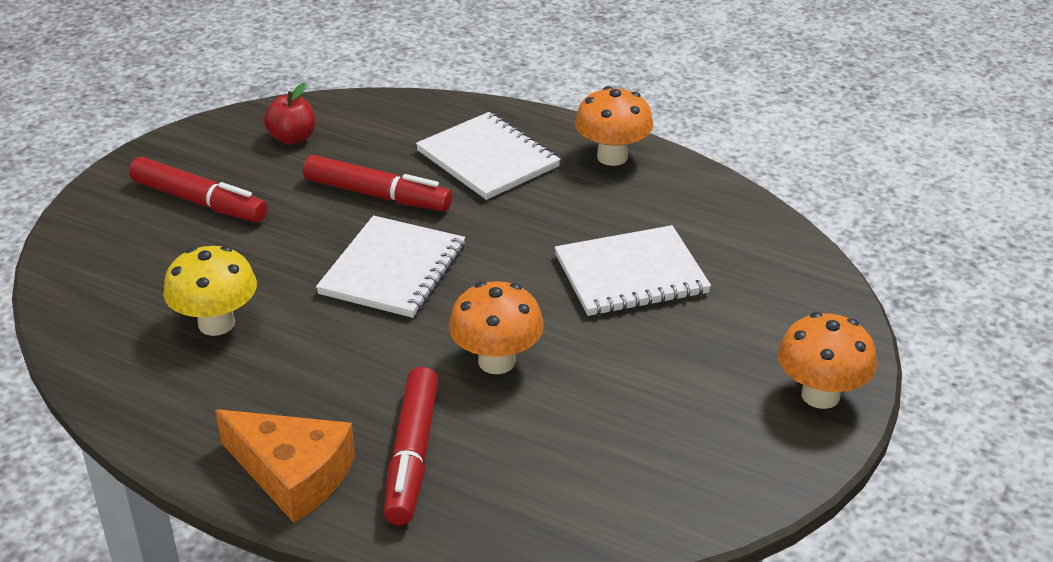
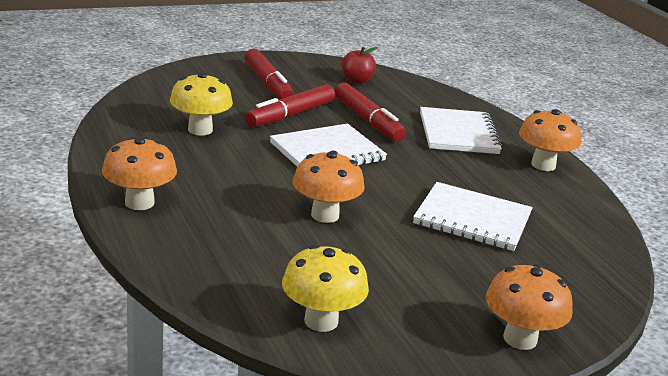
camera: 35 degrees right, 10 degrees down
(293, 474) = (139, 203): orange cheese -> orange mushroom
(412, 455) = (212, 228): red marker -> red marker (291, 115)
(649, 496) = (321, 321): none -> yellow mushroom

